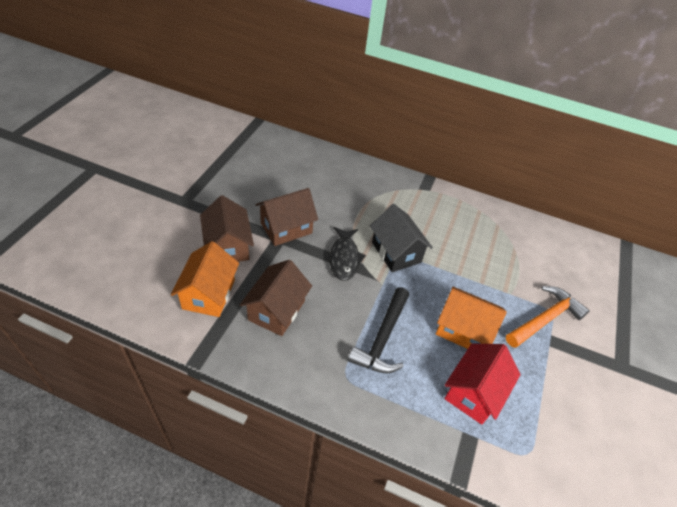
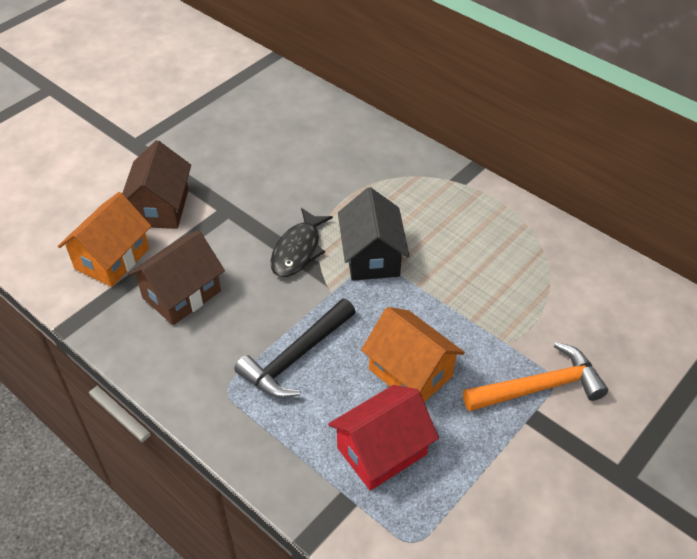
camera: 25 degrees right, 0 degrees up
(286, 228) = (242, 199): brown house -> none

